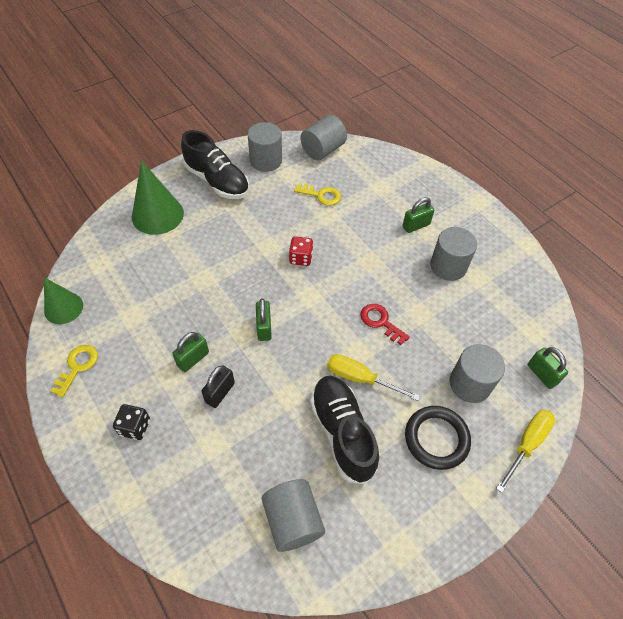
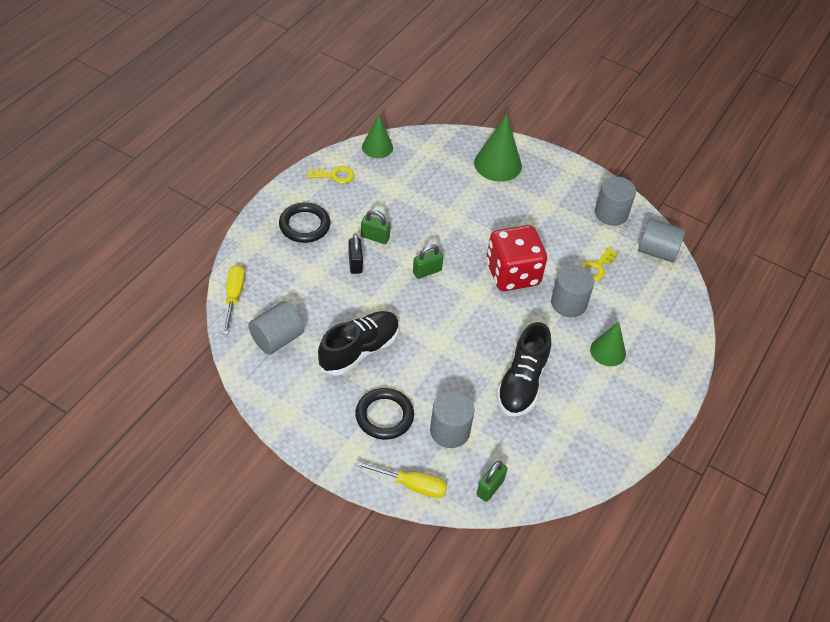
camera: 65 degrees right, 5 degrees down
(135, 427) = (304, 225): black dice -> black ring
(217, 181) = (561, 188): black shoe -> black shoe (522, 383)
(220, 392) = (355, 263): black padlock -> black padlock turned 75 degrees clockwise
(301, 258) = (512, 274): red dice -> red dice, size x2.26
(321, 195) = (596, 267): yellow key -> yellow key turned 45 degrees clockwise
(360, 378) = (413, 349): yellow screwdriver -> yellow screwdriver (234, 297)
(380, 322) = (478, 350): red key -> none
(416, 226) = (608, 351): green padlock -> green cone
(448, 266) = (573, 388): grey cylinder -> grey cylinder (568, 303)

